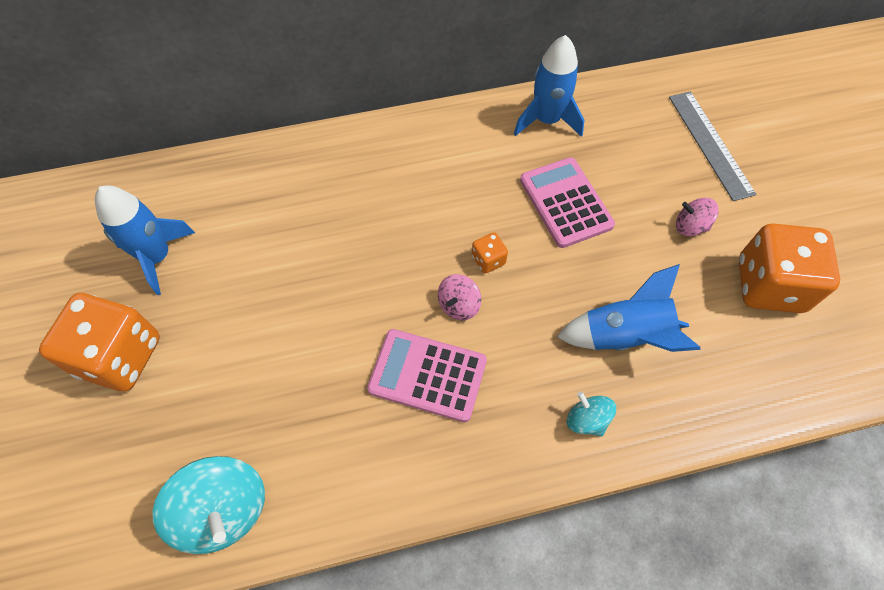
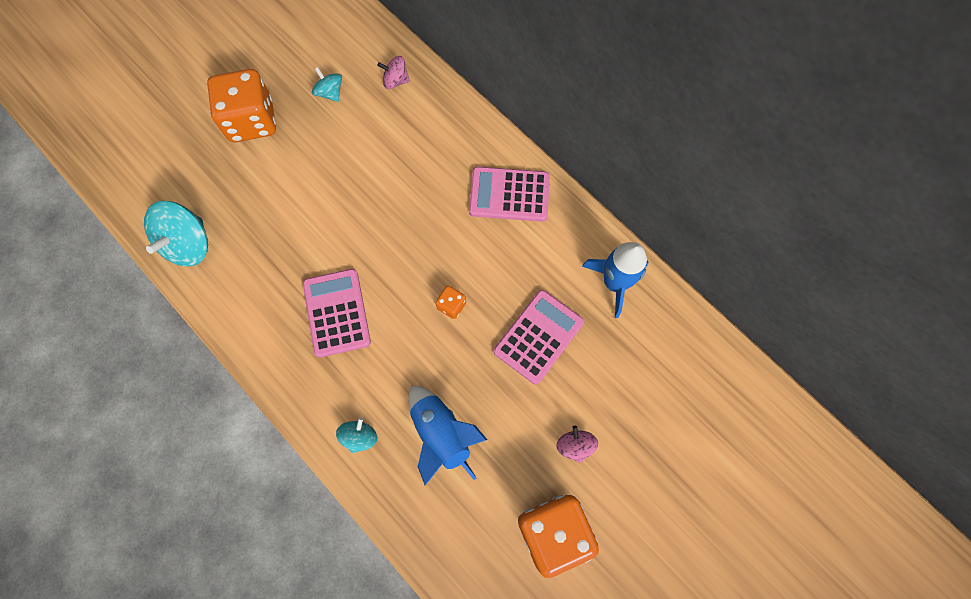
camera: 60 degrees right, 10 degrees up
(157, 257) = (330, 92): blue rocket -> turquoise spinning top
(403, 155) = (509, 195): none -> pink calculator
(458, 305) = (402, 304): pink spinning top -> pink spinning top (395, 81)
(710, 144) = (676, 428): grey ruler -> none

